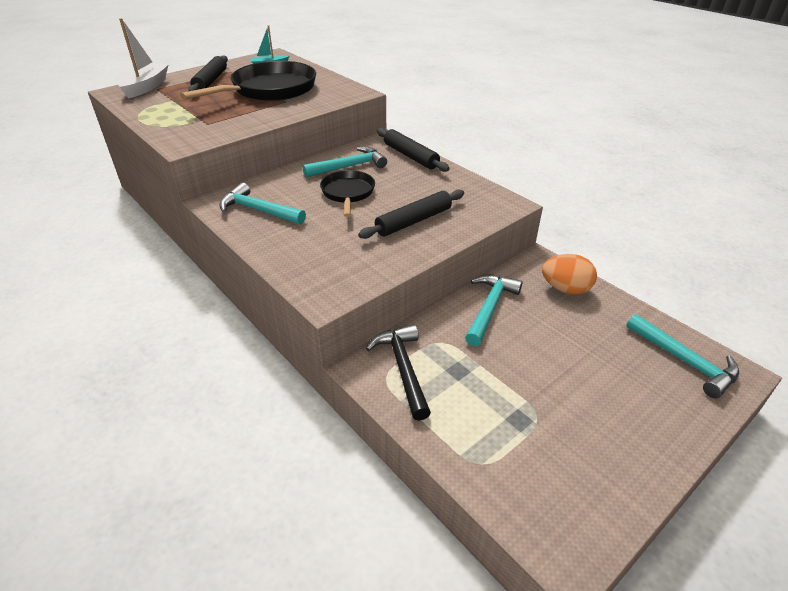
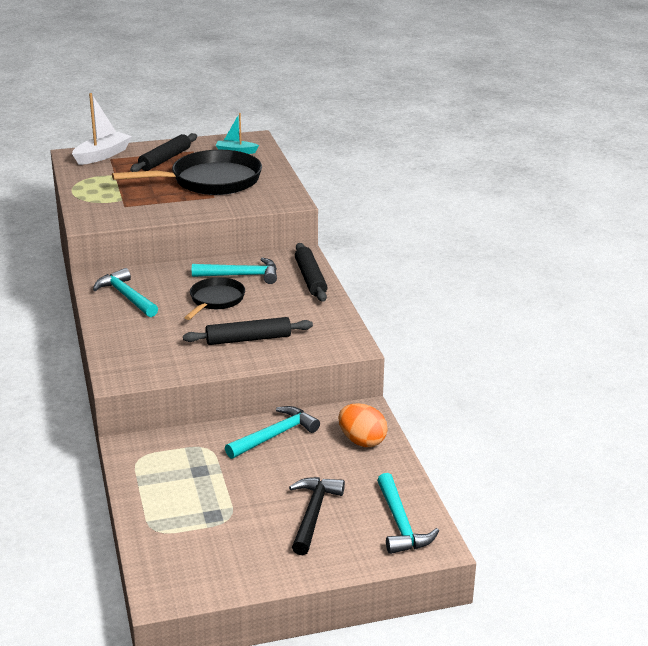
camera: 25 degrees right, 10 degrees down
(403, 368) = (158, 456): black hammer -> black hammer (313, 514)

